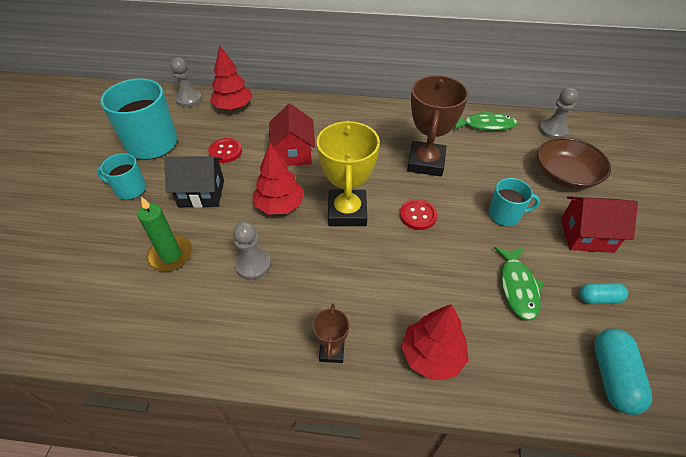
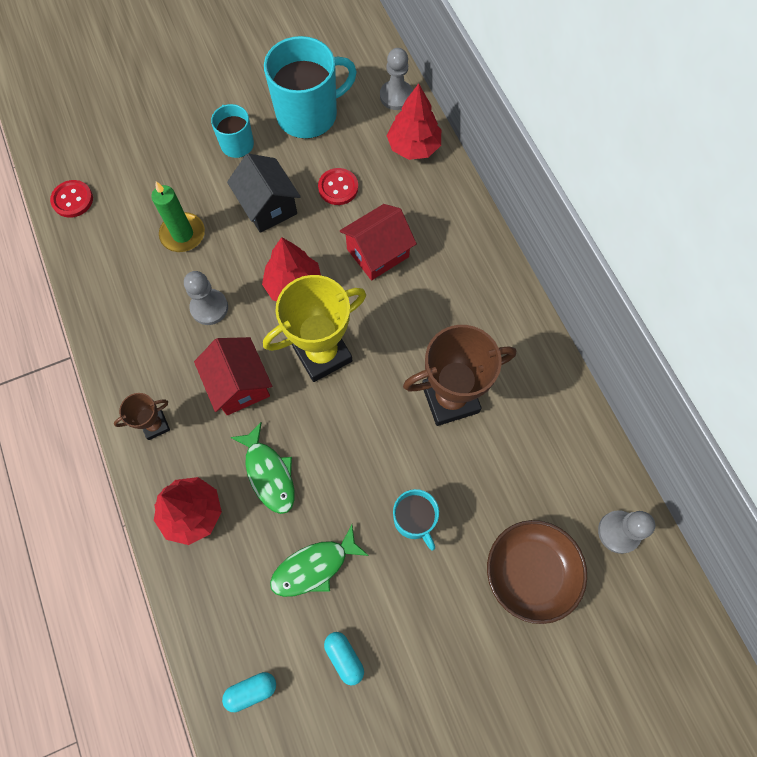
camera: 60 degrees right, 20 degrees up
(418, 215) = (359, 426): red button -> red button (72, 200)
(485, 125) = (571, 441): green fish -> green fish (269, 473)
(586, 235) = (434, 623): red house -> red house (239, 384)
(612, 376) = (251, 690): turquoise capsule -> turquoise capsule, size x0.61

